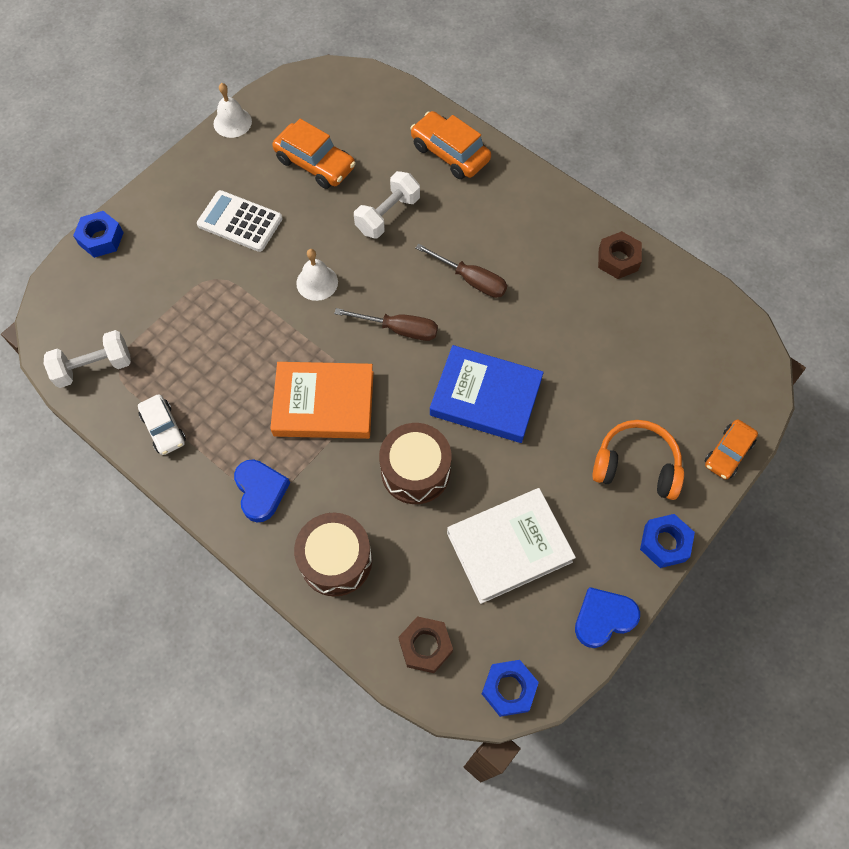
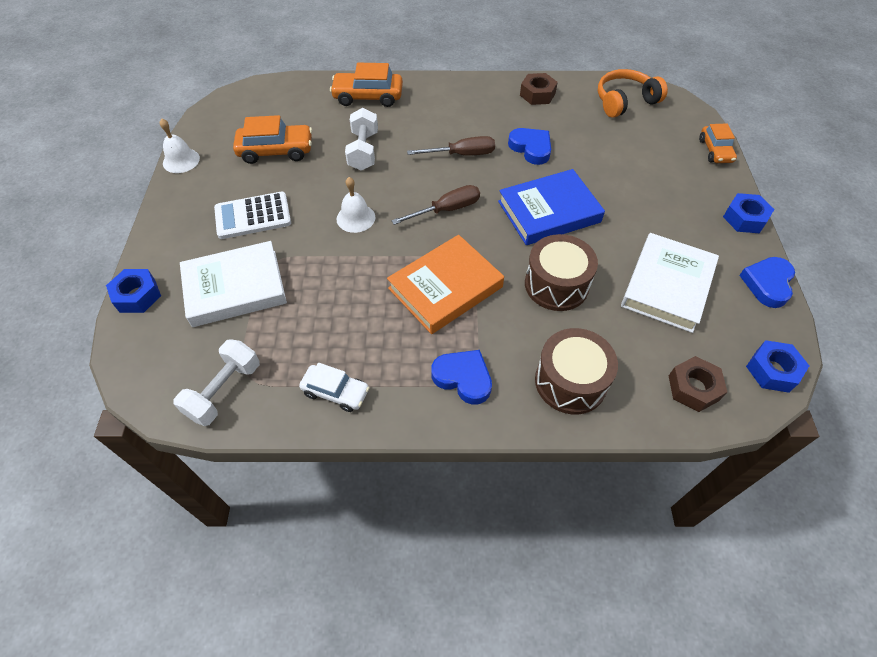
camera: 40 degrees left, 10 degrees down
(171, 283) = (235, 288): none -> white book
(543, 318) = (531, 148): none -> blue heart
(636, 466) = (678, 189): orange headphones -> orange headphones (625, 101)

